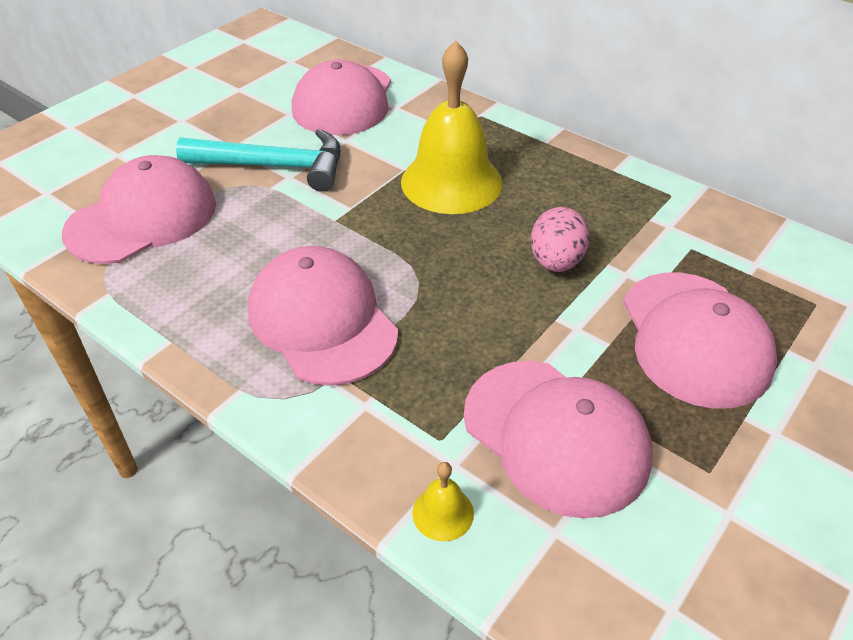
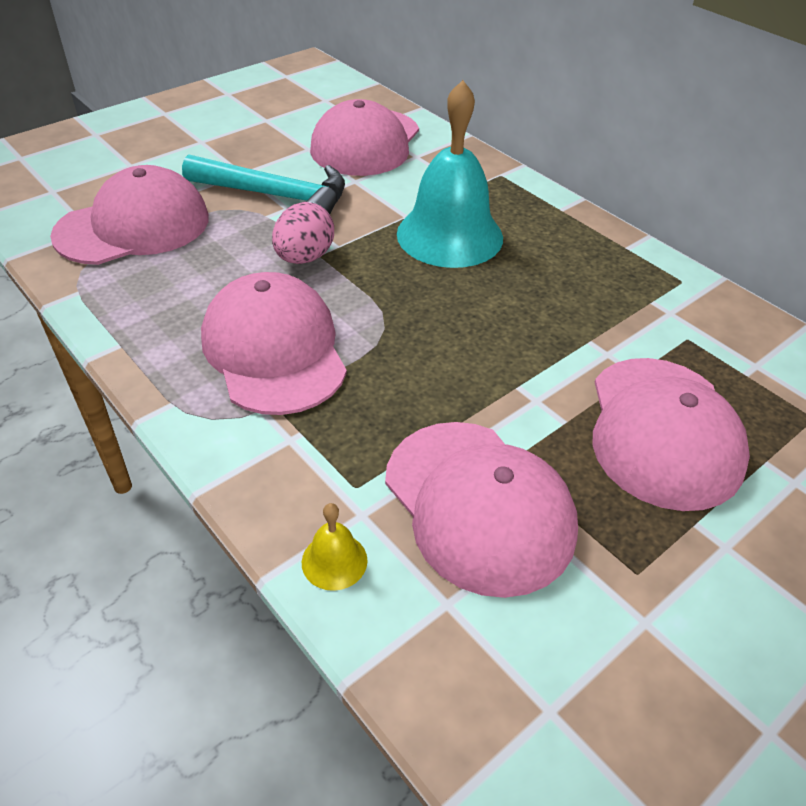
camera: 10 degrees right, 0 degrees up
(451, 182) = (449, 235): yellow bell -> turquoise bell
(556, 262) = (534, 330): pink egg -> pink egg (304, 258)

